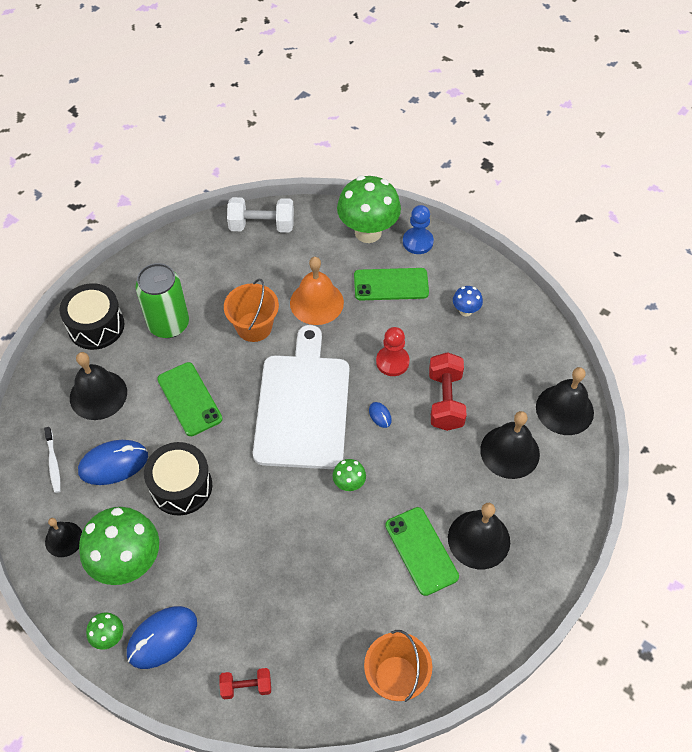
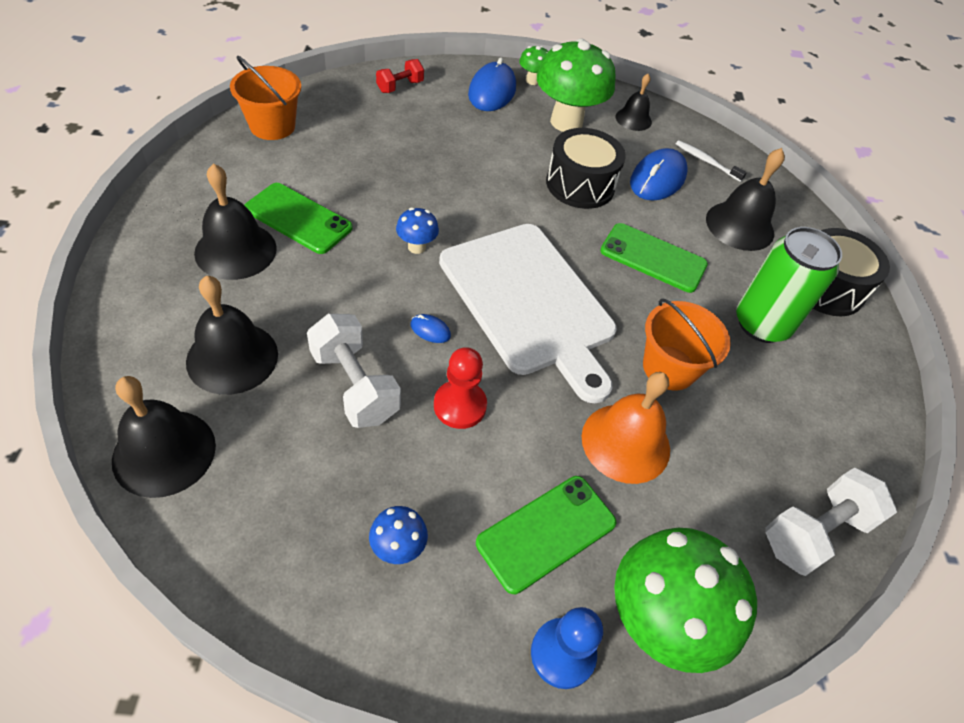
camera: 140 degrees right, 5 degrees down
(349, 484) = (416, 247): green mushroom -> blue mushroom
(445, 400) = (355, 385): red dumbbell -> white dumbbell

